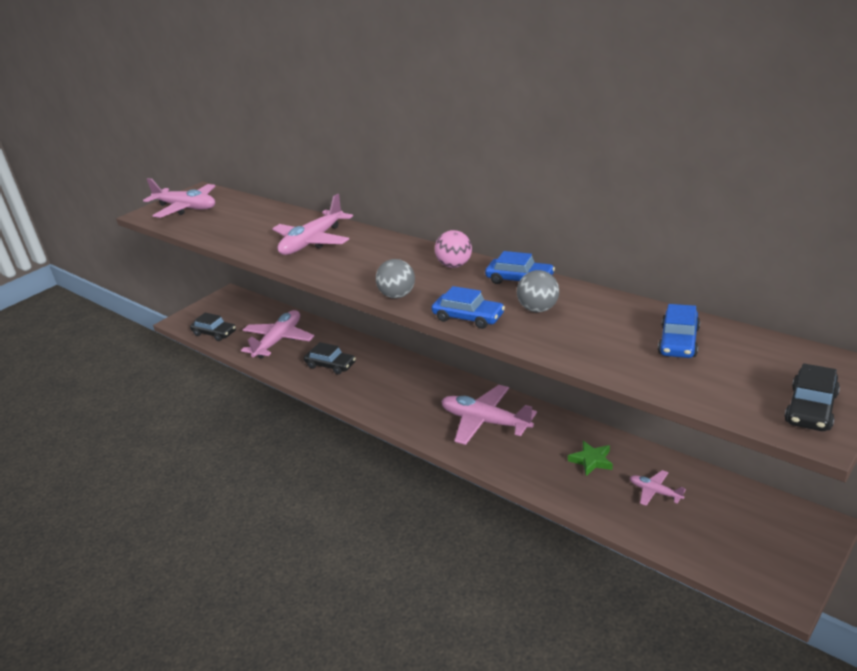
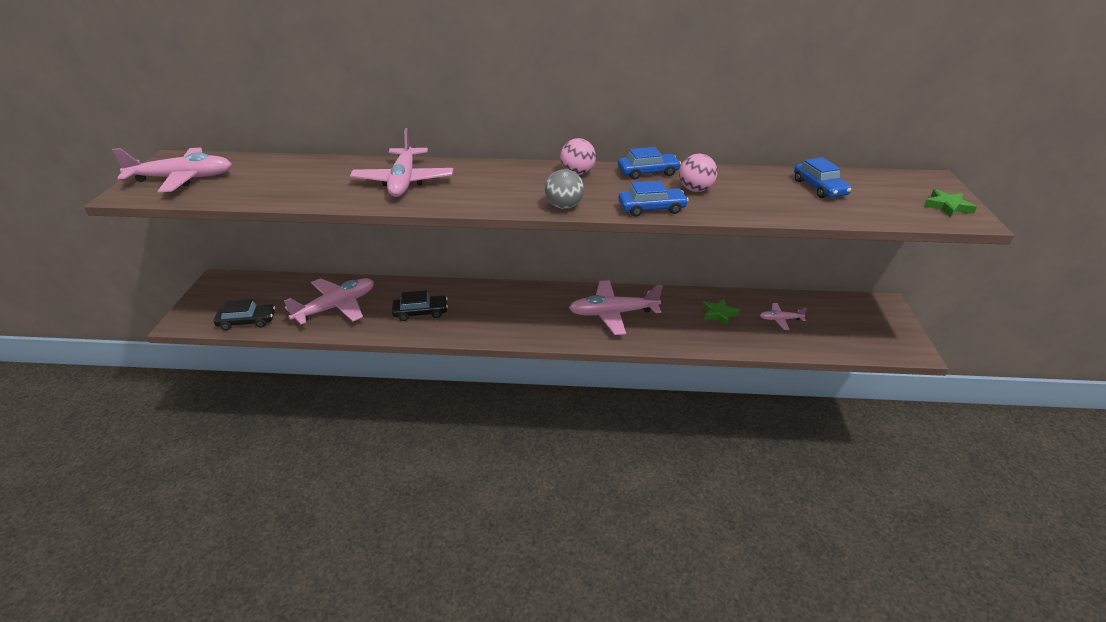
camera: 40 degrees left, 5 degrees up
(279, 340) = (336, 307): pink plane -> pink plane turned 60 degrees clockwise
(538, 309) = (695, 190): grey ball -> pink ball
(811, 408) = (947, 206): black car -> green star

